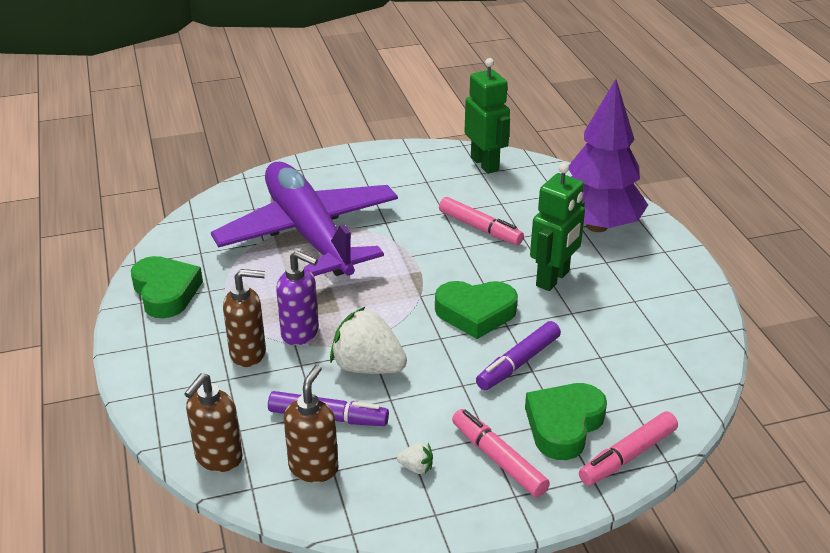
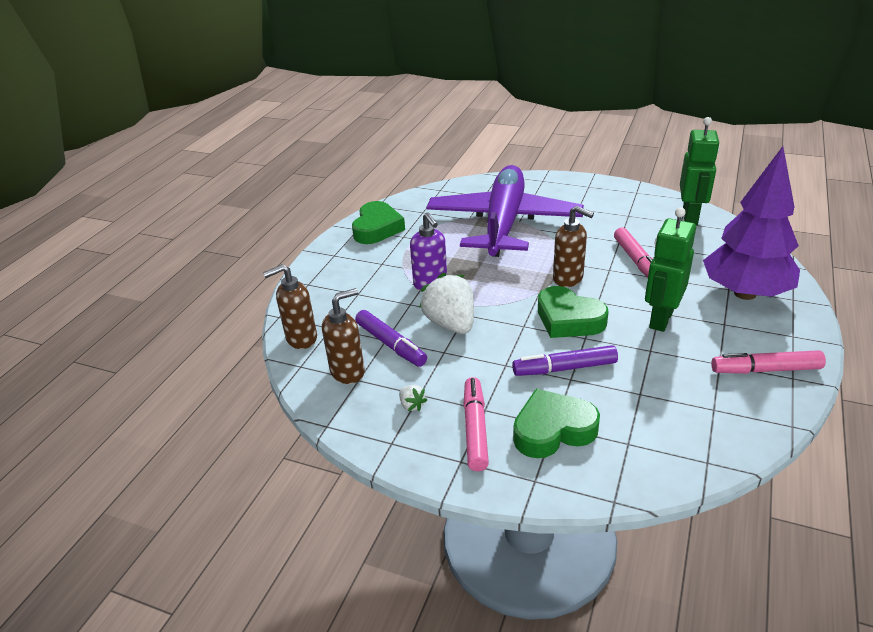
camera: 40 degrees right, 0 degrees up
(248, 353) = (385, 283): brown soap dispenser -> brown soap dispenser (568, 279)
(553, 279) = (660, 319): green robot -> green robot turned 135 degrees clockwise
(627, 456) = (582, 479): pink marker -> pink marker (765, 369)

